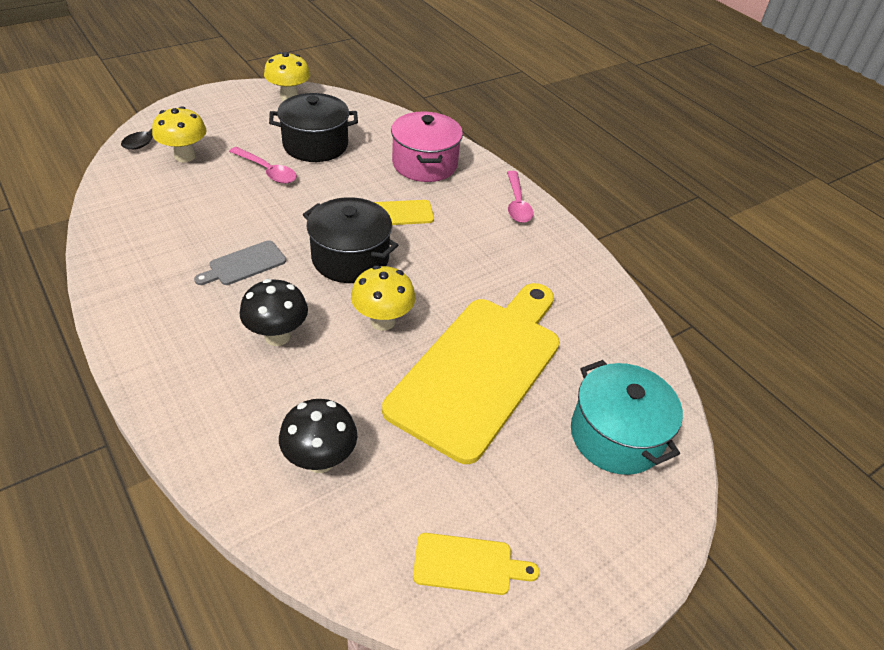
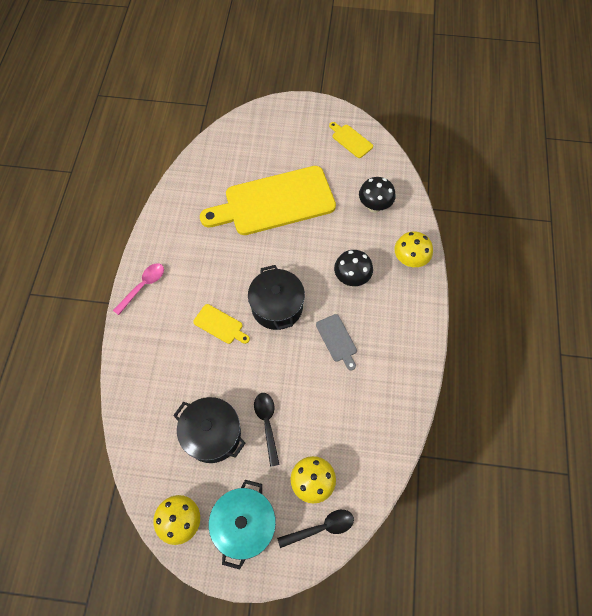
camera: 135 degrees left, 20 degrees up
(244, 264) = (337, 340): grey cutting board -> grey cutting board turned 60 degrees clockwise
(267, 171) = (267, 424): pink spoon -> black spoon
(382, 321) = (295, 254): yellow mushroom -> yellow mushroom (409, 260)
(424, 164) = (159, 361): pink pot -> none
(616, 436) = (251, 142): turquoise pot -> turquoise pot (245, 524)

